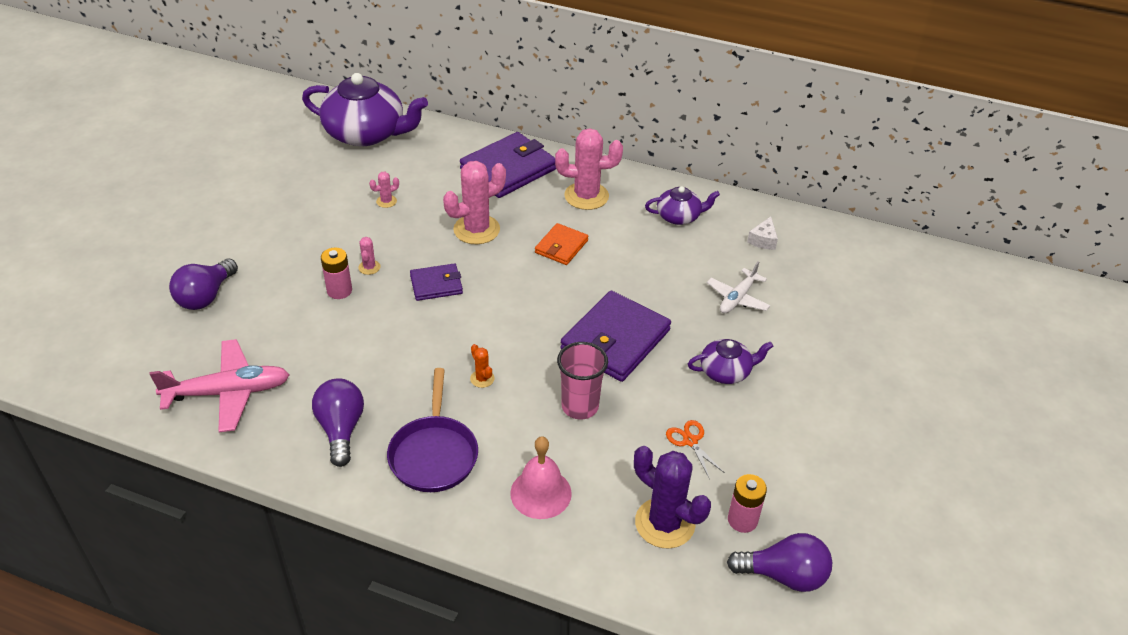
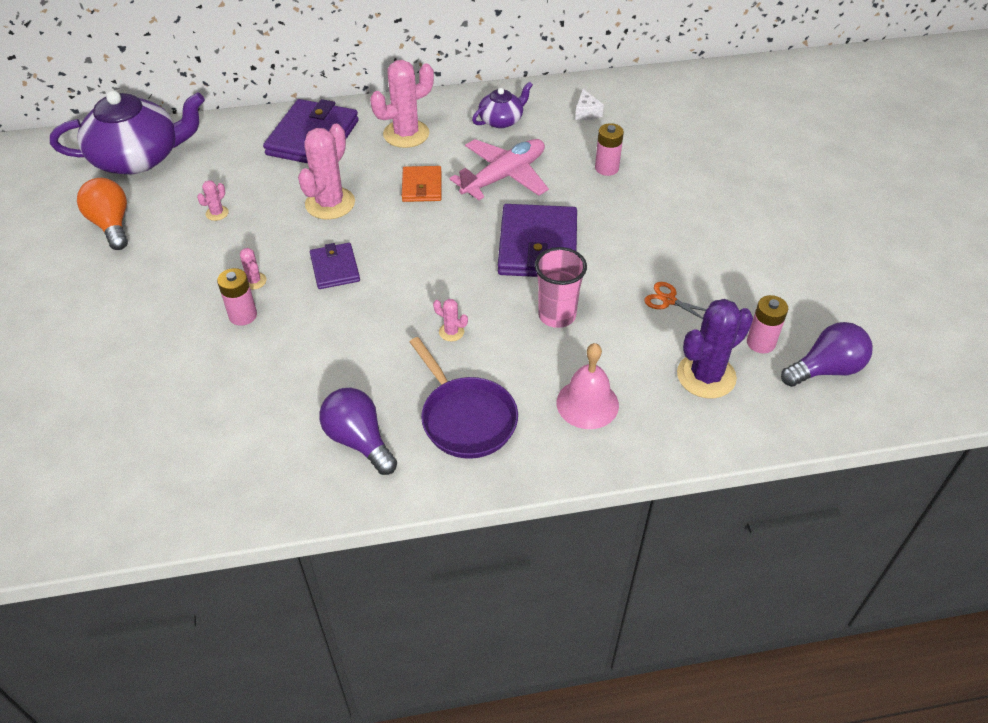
camera: 30 degrees left, 5 degrees up
(205, 296) = (102, 383): purple light bulb -> none
(228, 392) = (212, 463): pink plane -> pink plane (504, 176)
(306, 179) = (111, 225): none -> orange light bulb
(436, 284) = (335, 268): purple wallet -> purple wallet turned 60 degrees counterclockwise
(482, 379) = (451, 332): orange cactus -> pink cactus
(664, 523) = (706, 376): purple cactus -> purple cactus turned 45 degrees counterclockwise
(726, 371) = (648, 231): purple teapot -> none
(737, 298) = (606, 168): white plane -> pink battery

